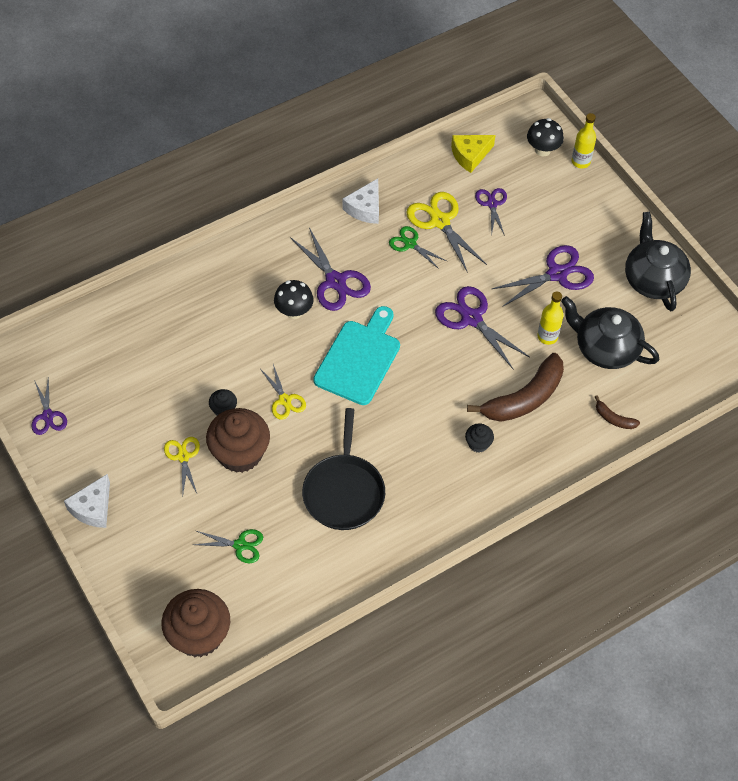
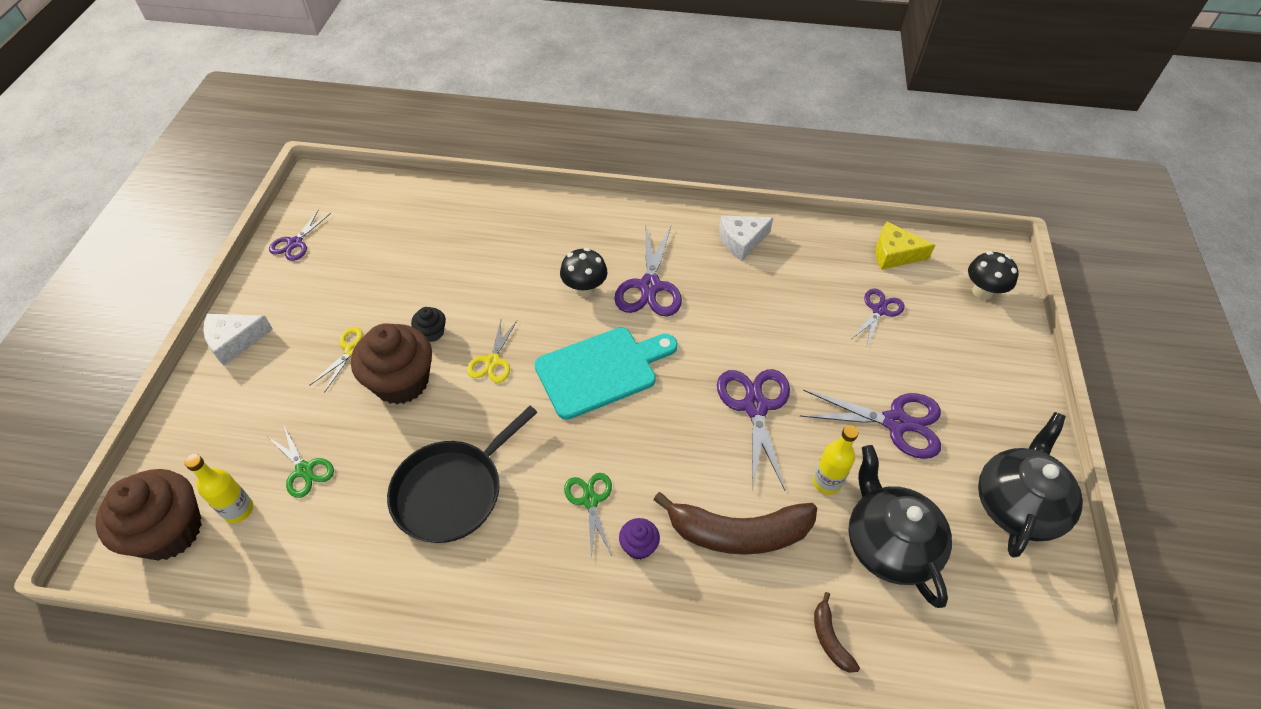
camera: 40 degrees right, 5 degrees down
(410, 244) = (756, 297): green scissors -> green scissors (590, 500)
(439, 221) = (807, 294): yellow scissors -> none
(478, 444) = (638, 546): black cupcake -> purple cupcake
(580, 162) = (1020, 326): yellow bottle -> yellow bottle (238, 510)

